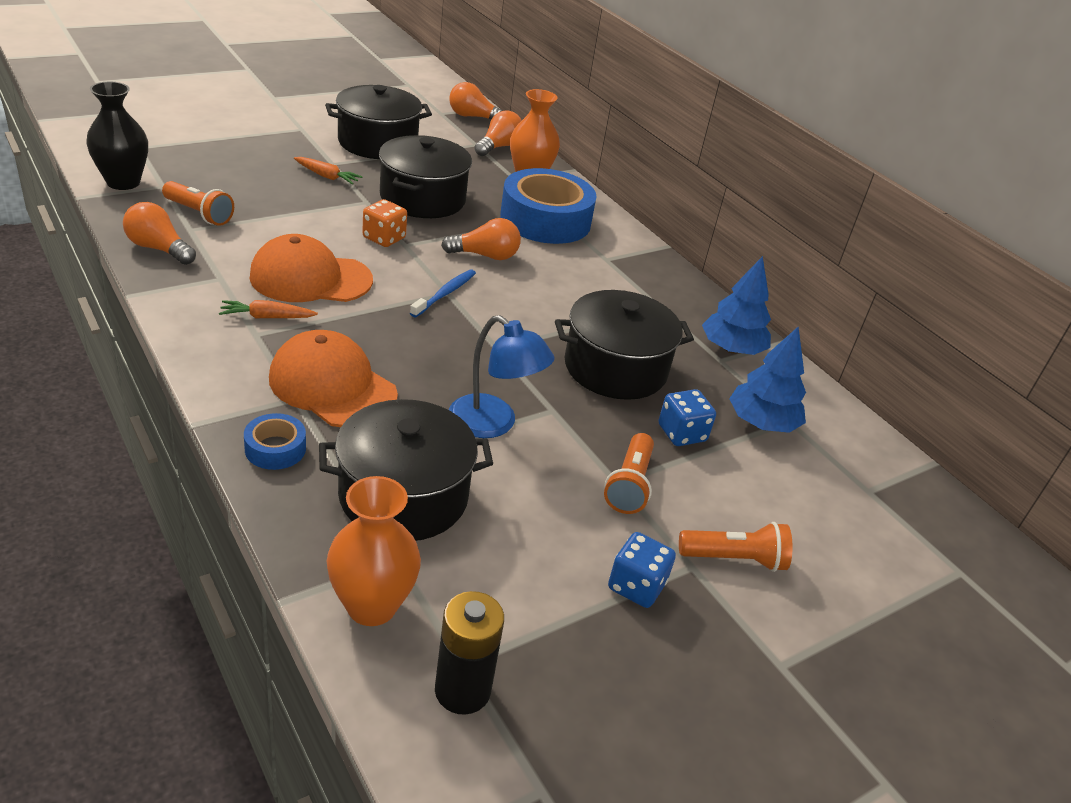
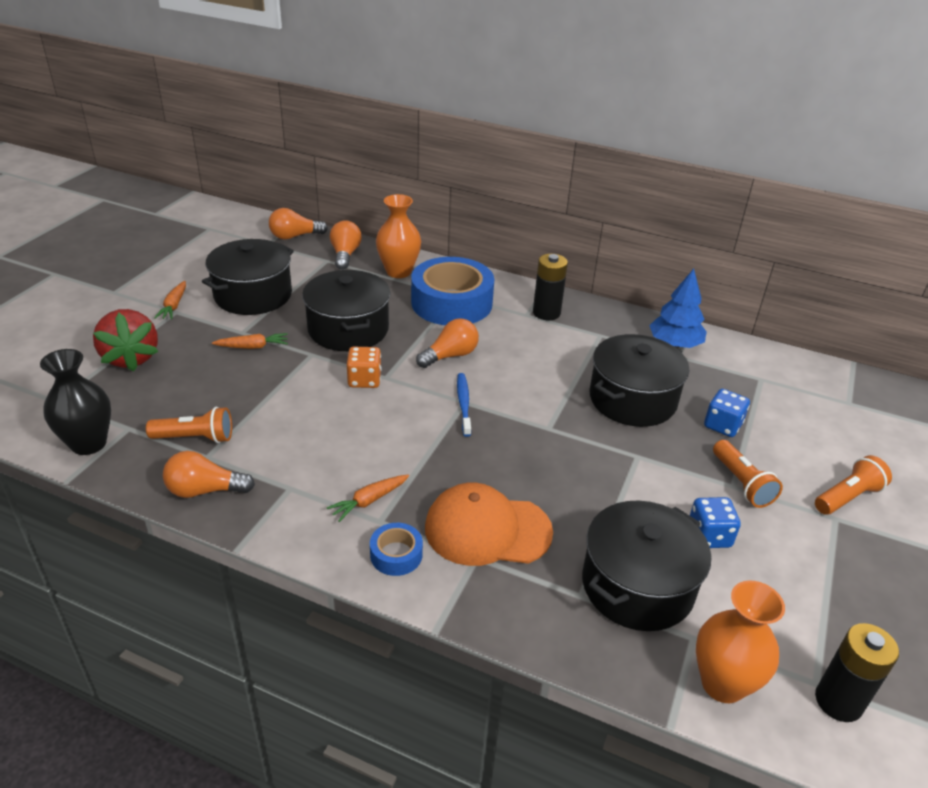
camera: 30 degrees left, 0 degrees up
(226, 144) = (131, 358): none -> red strawberry
(275, 449) = (516, 608): blue tape -> blue tape (396, 555)
(305, 124) = (174, 306): none -> orange carrot
(310, 278) = (357, 447): orange cap -> none
(493, 424) = (619, 491): blue lamp -> none
(629, 266) = (546, 313): none -> black battery
(636, 586) = (828, 554): blue dice -> blue dice (709, 536)
(761, 423) = (751, 390): blue tree -> none

